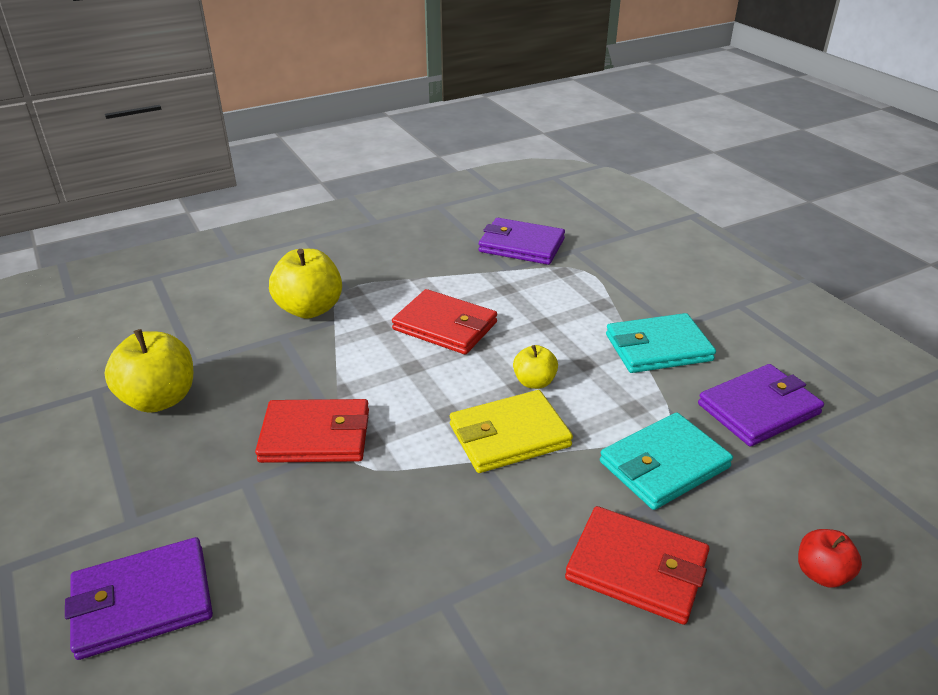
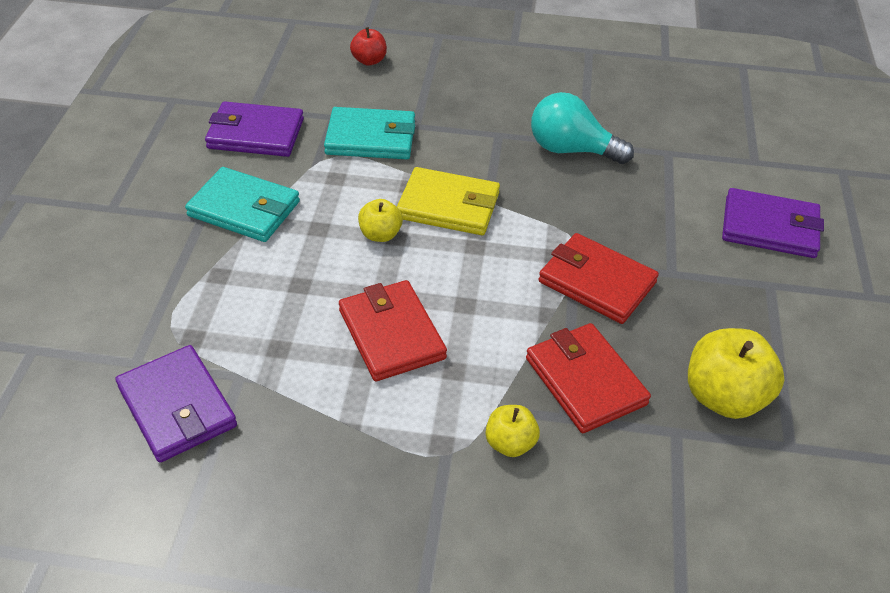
camera: 145 degrees left, 10 degrees up
(309, 309) = (510, 443): yellow apple -> yellow apple, size x0.56
(449, 580) = (571, 150): none -> turquoise light bulb
(637, 568) = (460, 105): red wallet -> red wallet (585, 381)

